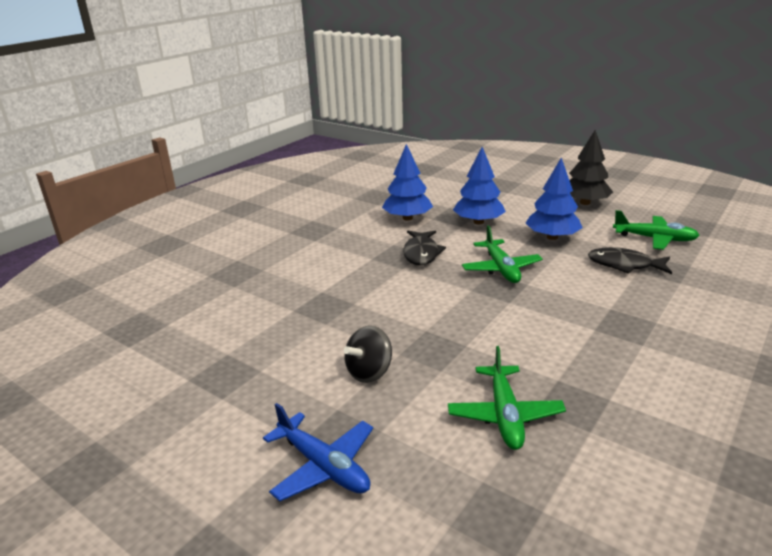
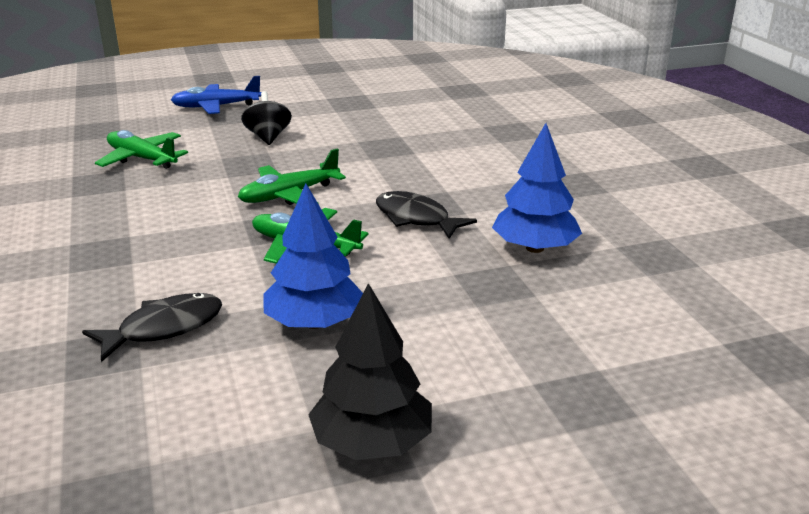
camera: 125 degrees right, 0 degrees up
(478, 222) = (448, 292): blue tree -> none
(655, 239) = (157, 411): green plane -> green plane (289, 195)

